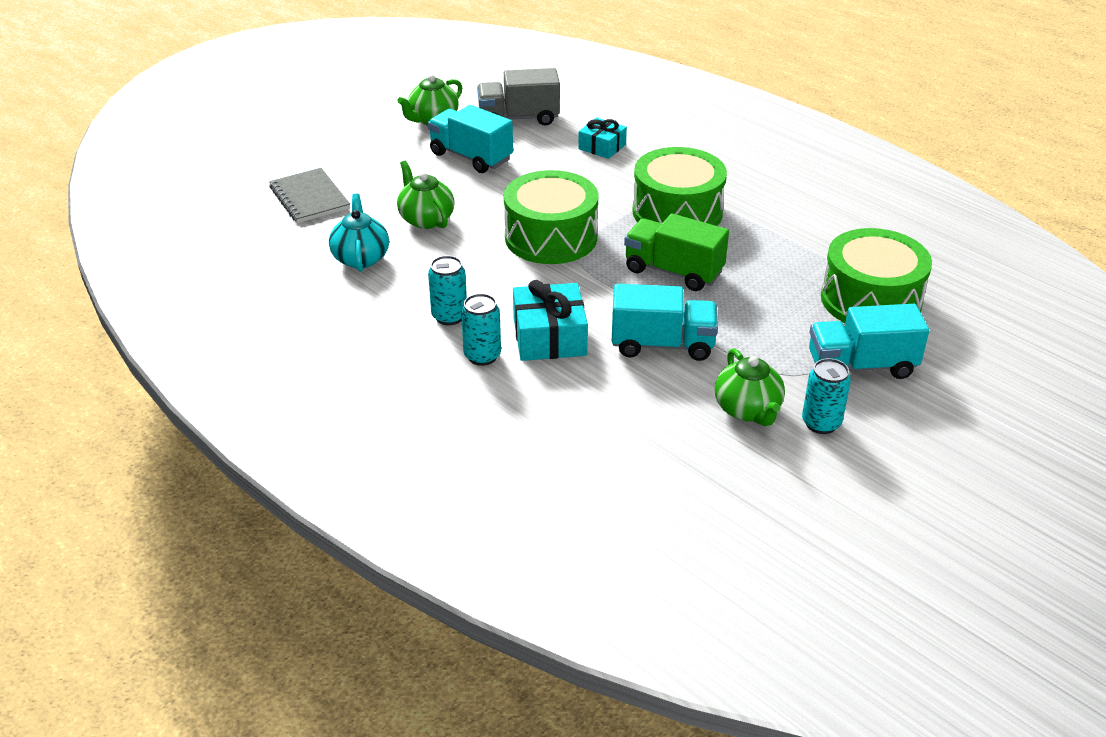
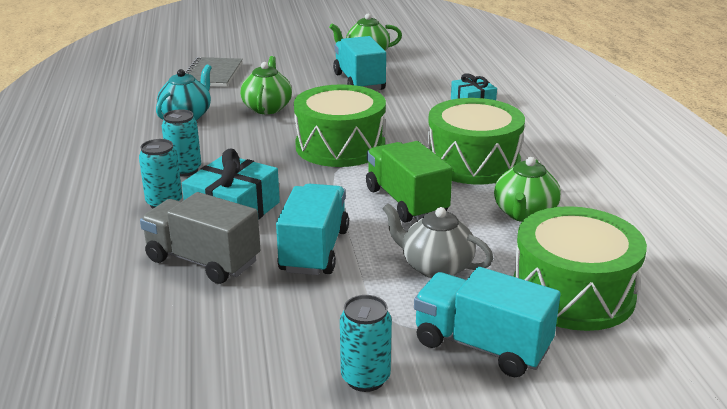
camera: 35 degrees right, 10 degrees down
(518, 118) = (431, 69): grey truck -> grey truck (203, 261)
(662, 344) = (314, 250): turquoise truck -> turquoise truck turned 120 degrees counterclockwise
(748, 410) = (311, 334): green teapot -> green teapot (524, 214)
(763, 320) = (435, 267): none -> grey teapot

